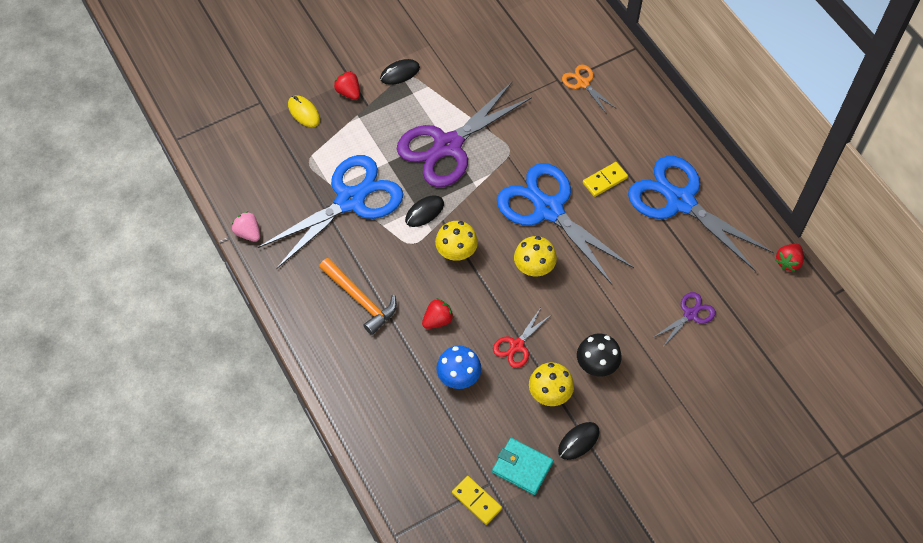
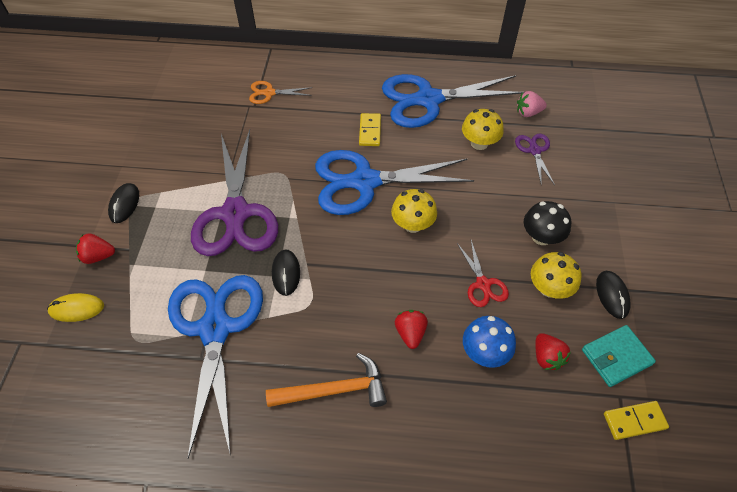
camera: 55 degrees left, 5 degrees down
(248, 233) = (159, 458): pink strawberry -> pink strawberry (528, 113)
(456, 251) = (349, 273): yellow mushroom -> yellow mushroom (479, 143)
(788, 262) = (528, 74): red strawberry -> red strawberry (546, 357)

